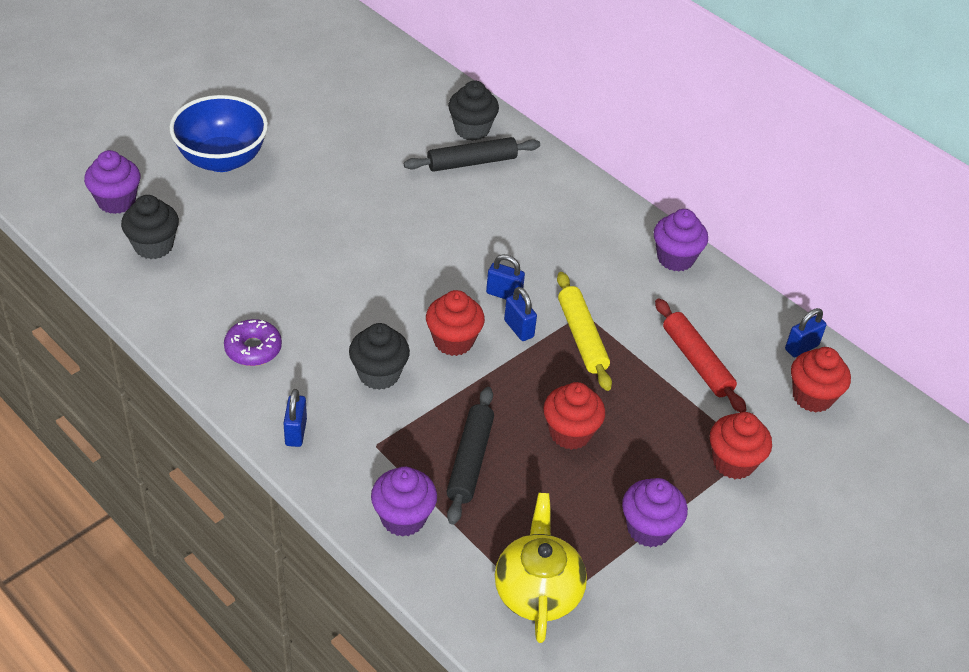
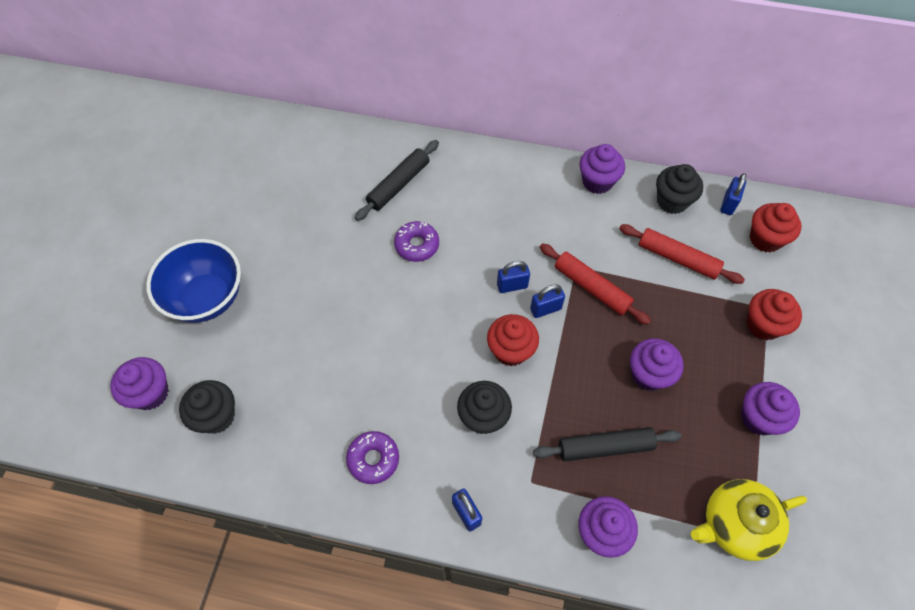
camera: 30 degrees left, 15 degrees up
(443, 216) = (417, 245): none -> purple donut
(470, 461) = (605, 447): black rolling pin -> black rolling pin turned 75 degrees counterclockwise
(472, 129) = (375, 156): black cupcake -> black cupcake (672, 201)
(519, 329) = (545, 309): blue padlock -> blue padlock turned 45 degrees counterclockwise
(537, 591) = (735, 525): yellow teapot -> yellow teapot turned 75 degrees counterclockwise
(570, 433) = (649, 374): red cupcake -> purple cupcake
(581, 337) = (591, 288): yellow rolling pin -> red rolling pin

